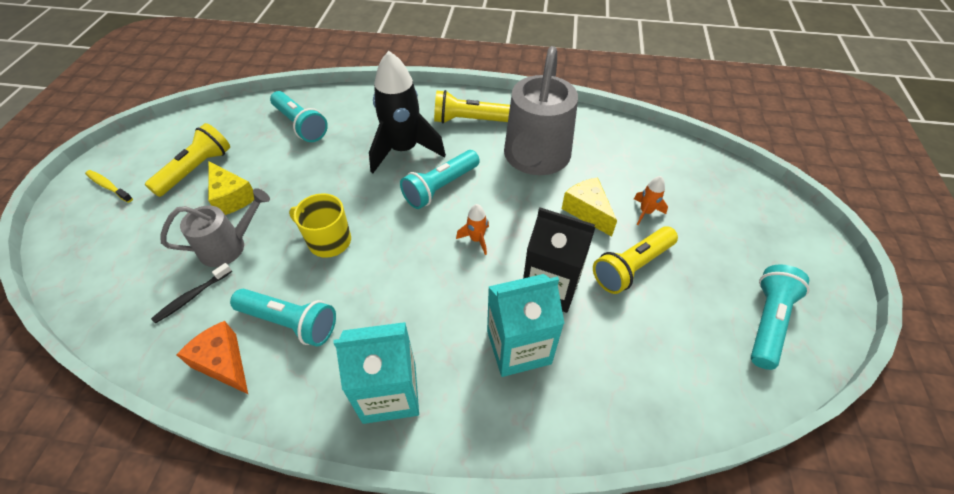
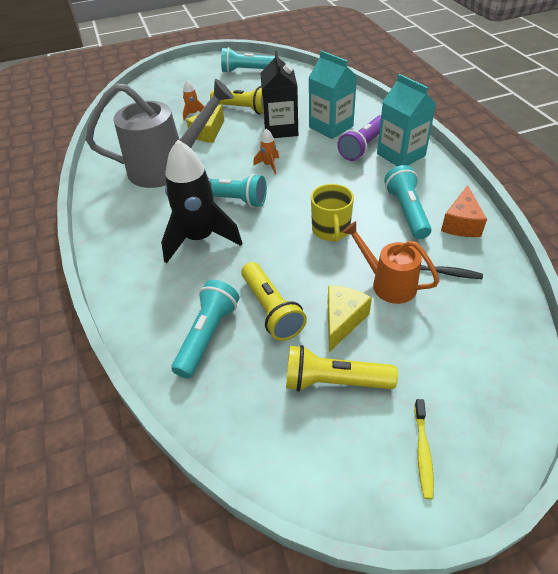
camera: 115 degrees left, 5 degrees down
(229, 246) = (387, 283): grey watering can -> orange watering can
(443, 358) = (363, 146): none -> purple flashlight
(468, 120) = (134, 218): yellow flashlight -> yellow flashlight (271, 310)

